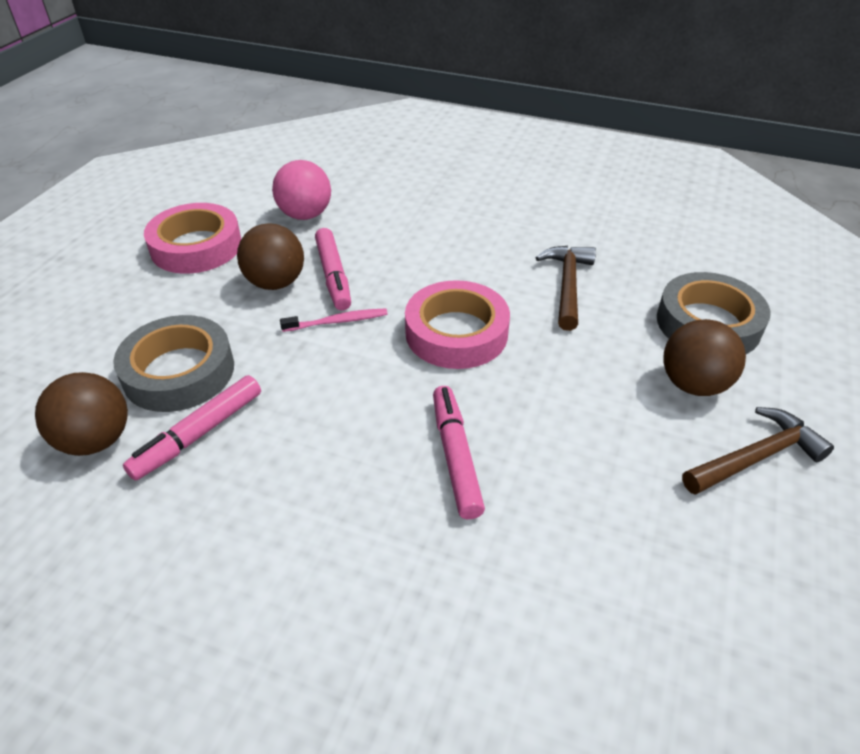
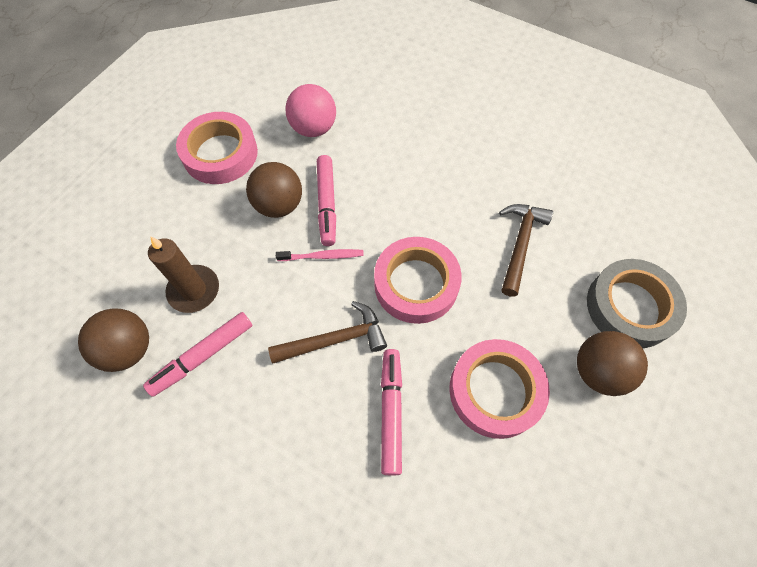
camera: 10 degrees right, 20 degrees up
(179, 371) = (194, 290): grey tape -> brown candle
(578, 418) = (495, 391): none -> pink tape
(756, 457) = (628, 455): brown hammer -> brown hammer (335, 339)

